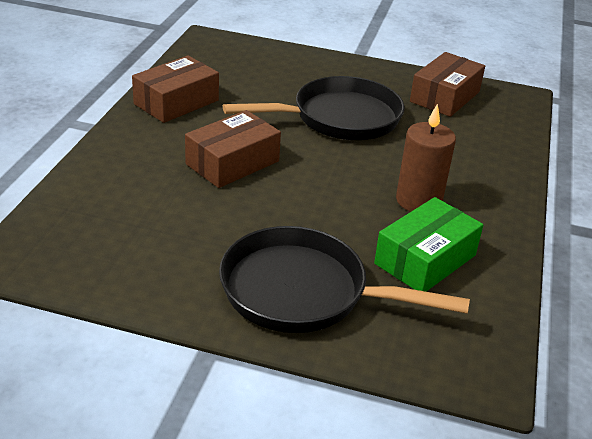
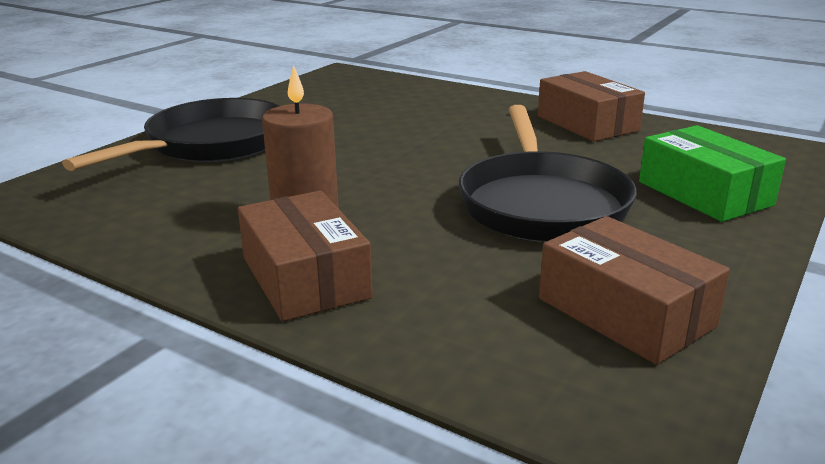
camera: 110 degrees right, 10 degrees down
(232, 163) = (444, 137): brown box -> brown box (305, 277)
(425, 259) = (195, 202): green box -> green box (704, 193)

